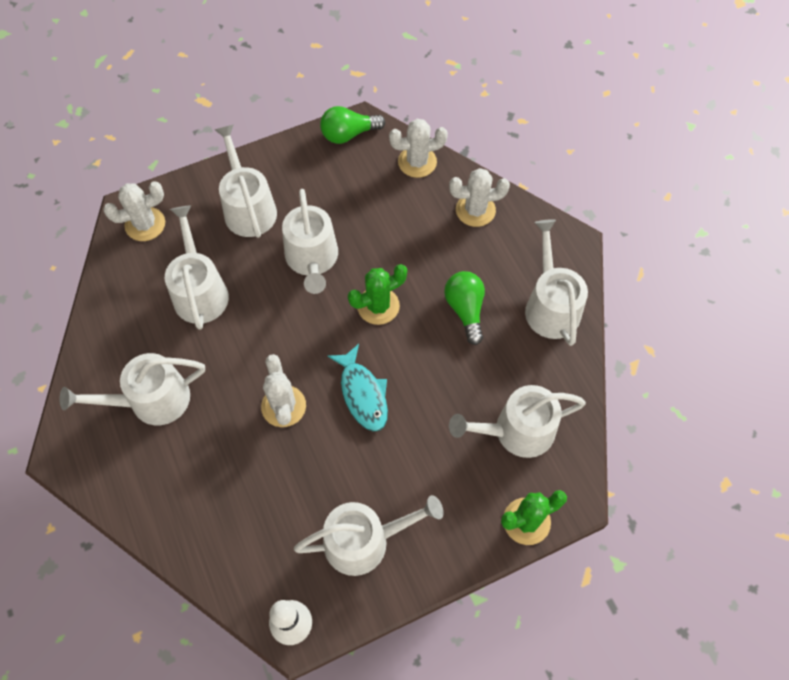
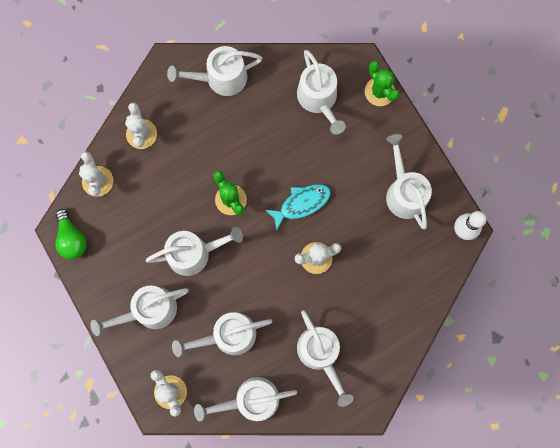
camera: 95 degrees left, 15 degrees up
(112, 311) = (251, 400): none -> white watering can
(465, 310) = (229, 137): green light bulb -> none

